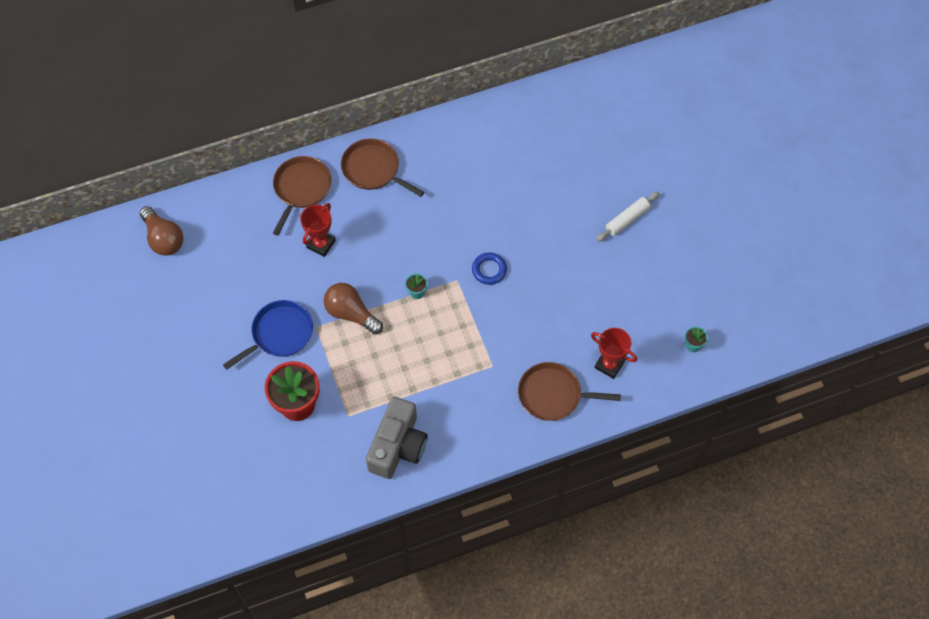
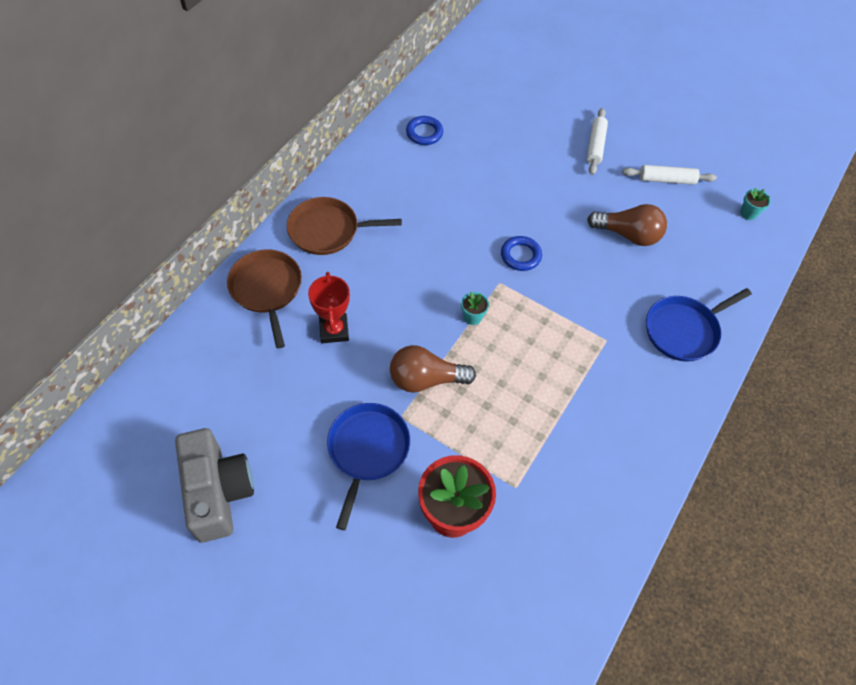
camera: 40 degrees left, 5 degrees down
(163, 239) = (145, 433): brown light bulb -> brown light bulb (628, 235)
(398, 446) = (594, 482): grey camera -> grey camera (218, 492)
(505, 132) = (424, 133): none -> blue ring
(553, 395) = (683, 330): brown pan -> blue pan
(609, 364) = (702, 272): red trophy -> none
(656, 280) = (667, 180): none -> white rolling pin

